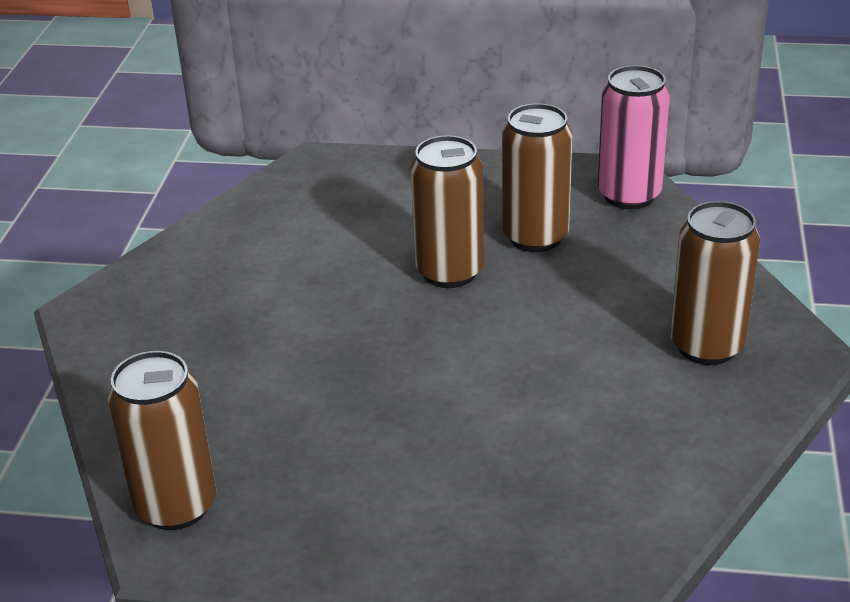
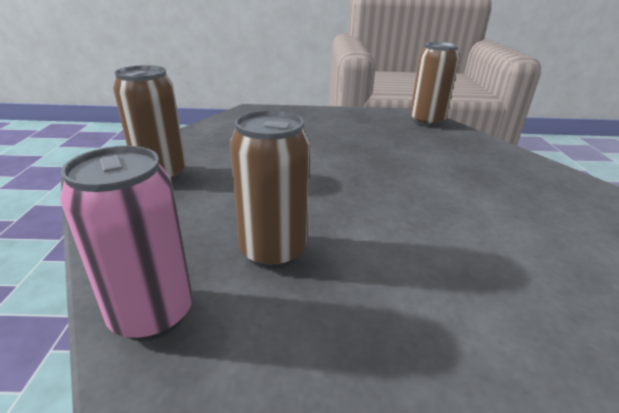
camera: 170 degrees right, 5 degrees down
(449, 272) = (346, 217): brown can -> none

